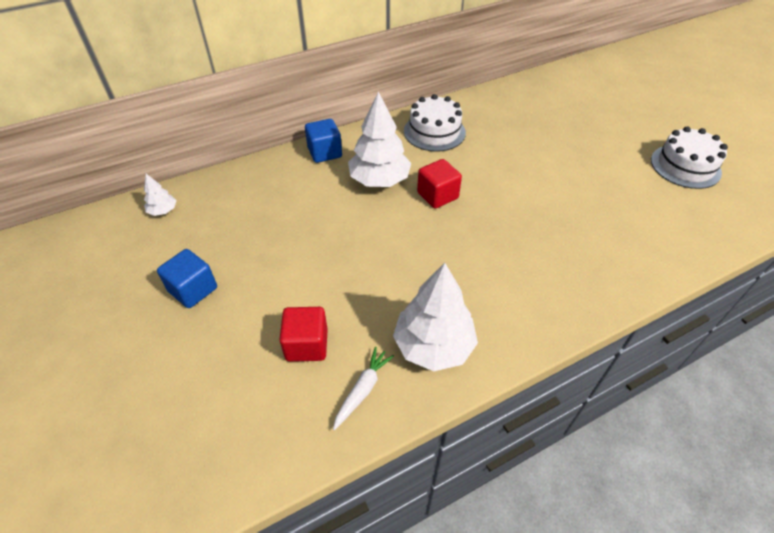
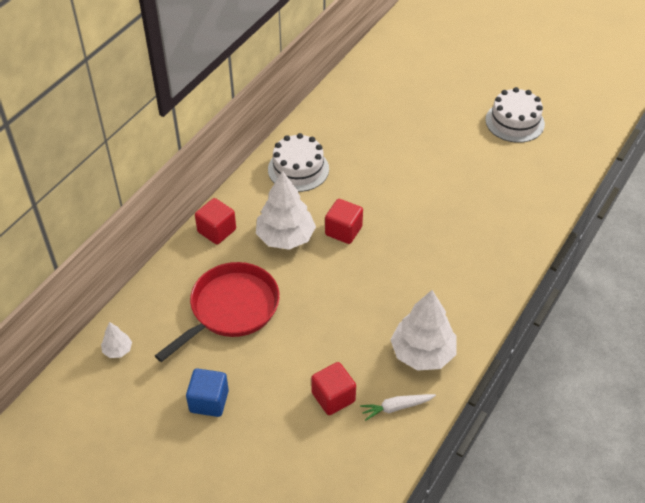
camera: 30 degrees left, 0 degrees up
(282, 218) = (231, 309): none -> red pan
(325, 152) = (216, 231): blue cube -> red cube
(362, 390) = (396, 407): white carrot -> white carrot turned 105 degrees counterclockwise

